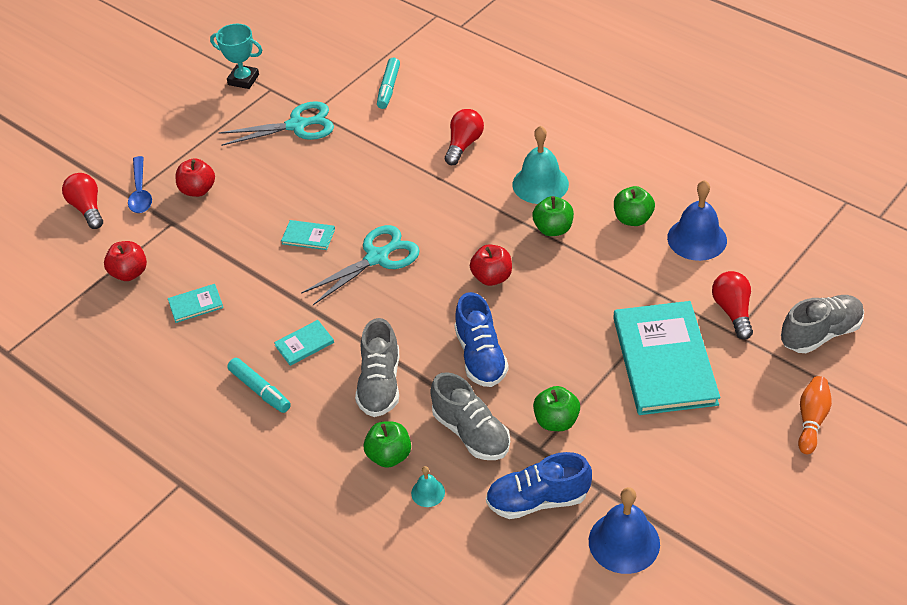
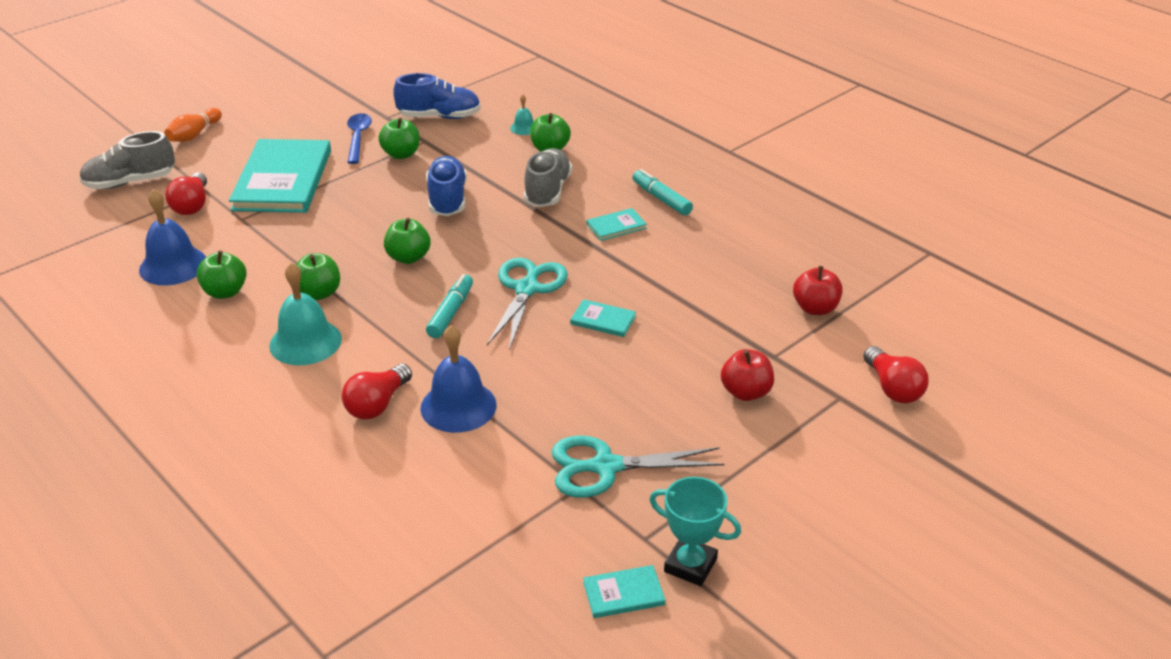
camera: 175 degrees left, 10 degrees down
(140, 192) = (825, 400): blue spoon -> blue spoon (358, 138)
(196, 304) = (732, 270): turquoise book -> turquoise book (623, 593)
(377, 258) = (527, 289): turquoise scissors -> turquoise scissors turned 135 degrees clockwise
(388, 88) = (455, 510): turquoise marker -> turquoise marker (451, 312)
(471, 432) = (476, 155): grey shoe -> none
(492, 277) = (408, 257): red apple -> green apple
(624, 542) = (387, 93): blue bell -> blue bell (458, 406)

